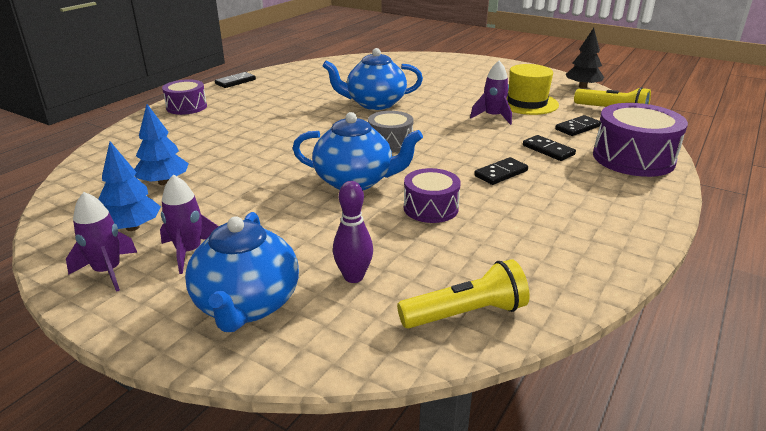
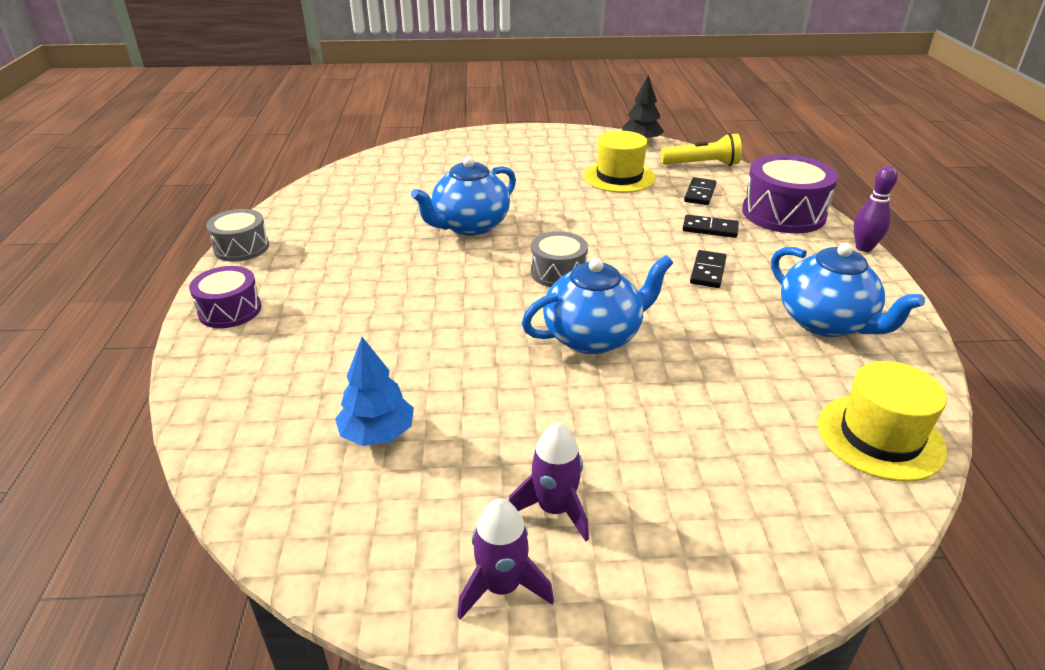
camera: 35 degrees left, 5 degrees up
(132, 227) = (437, 514): blue tree -> none
(235, 82) = (241, 248): black domino -> grey drum
(247, 305) = (706, 536): blue teapot -> blue teapot (826, 323)
(353, 277) = (749, 449): purple bowling pin -> purple bowling pin (864, 248)
(430, 208) = (704, 338): purple drum -> none
(466, 314) = (880, 437): yellow flashlight -> yellow hat
(493, 117) = (612, 205): purple rocket -> none

